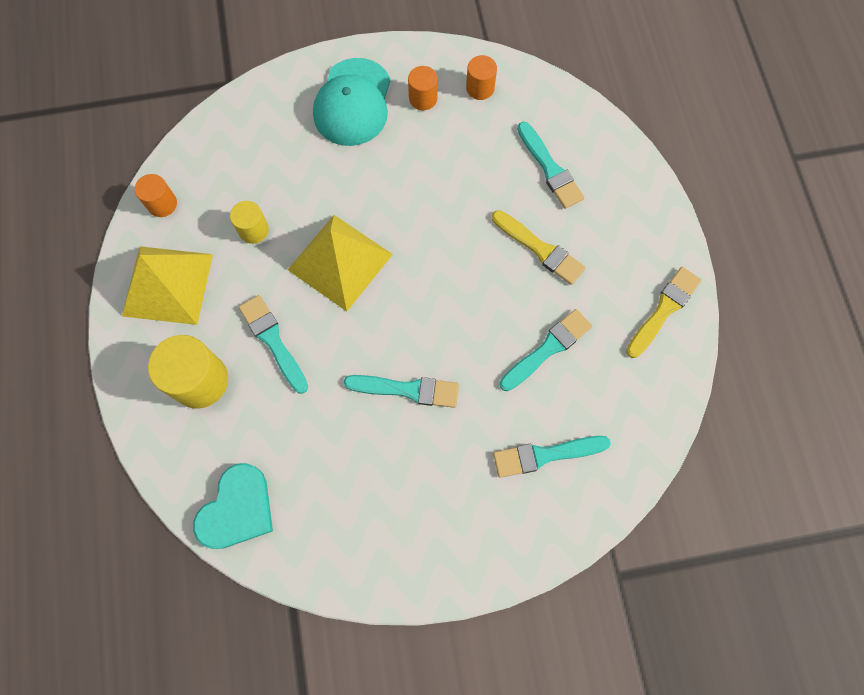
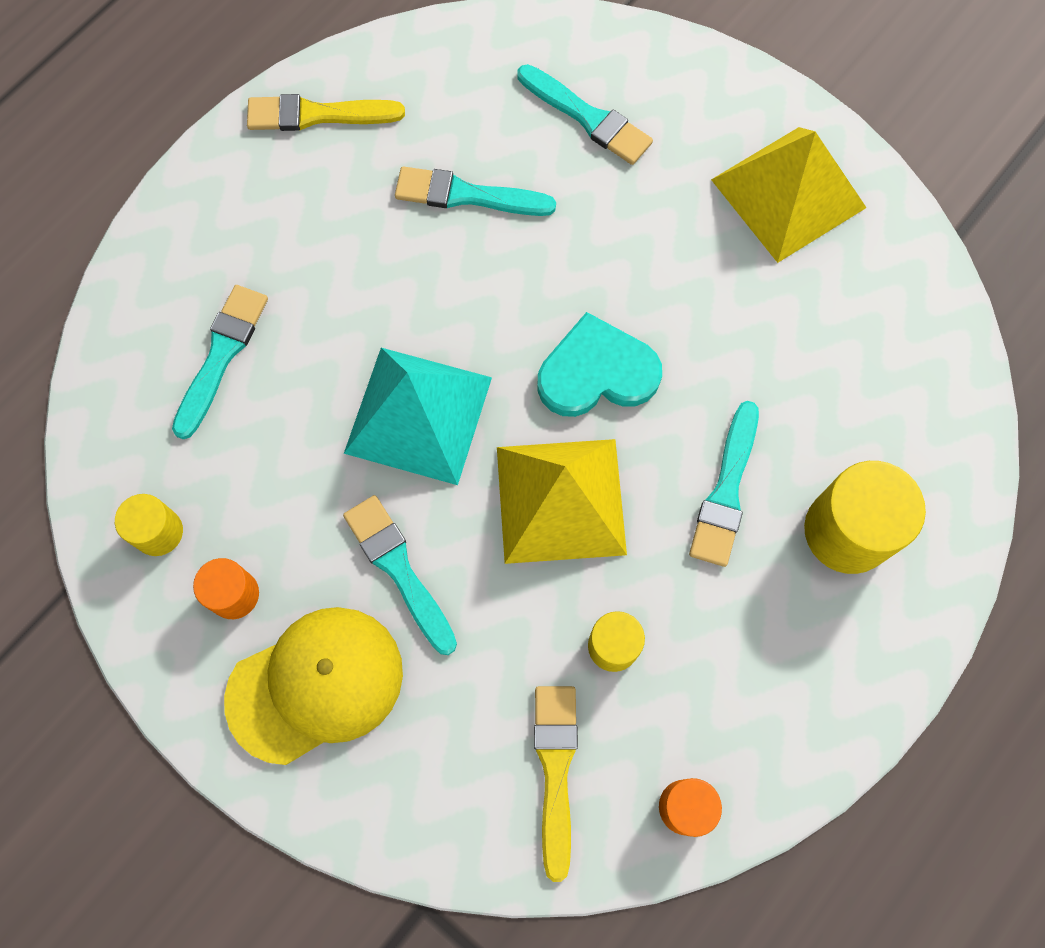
camera: 130 degrees left, 0 degrees up
(168, 284) = (778, 686): yellow pyramid -> yellow pyramid (788, 193)
(237, 509) = (930, 364): turquoise heart -> turquoise heart (597, 372)
(353, 102) = (315, 685): turquoise cap -> yellow cap
(407, 389) = (644, 299): turquoise brush -> turquoise brush (398, 569)
(441, 232) = (418, 414): none -> turquoise pyramid
(480, 88) = (158, 532): orange cylinder -> yellow cylinder
(540, 249) = (347, 288): yellow brush -> yellow brush (555, 770)

